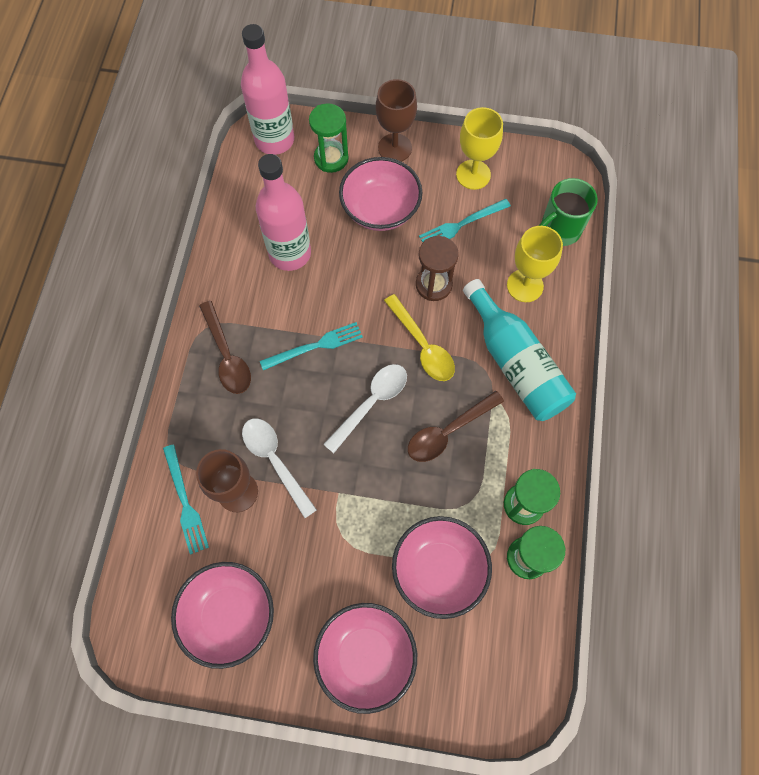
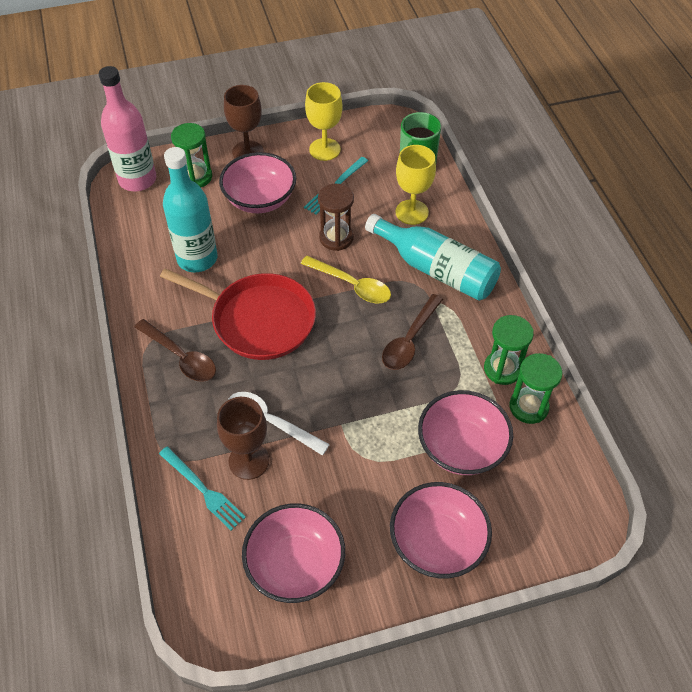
camera: 25 degrees left, 15 degrees down
(290, 253) = (197, 258): pink bottle -> turquoise bottle
(315, 346) = (258, 320): turquoise fork -> red pan
(371, 403) = (332, 344): white spoon -> none

